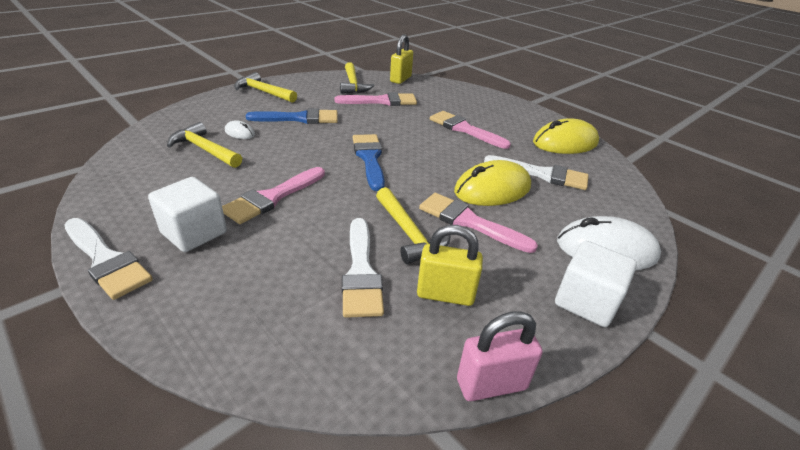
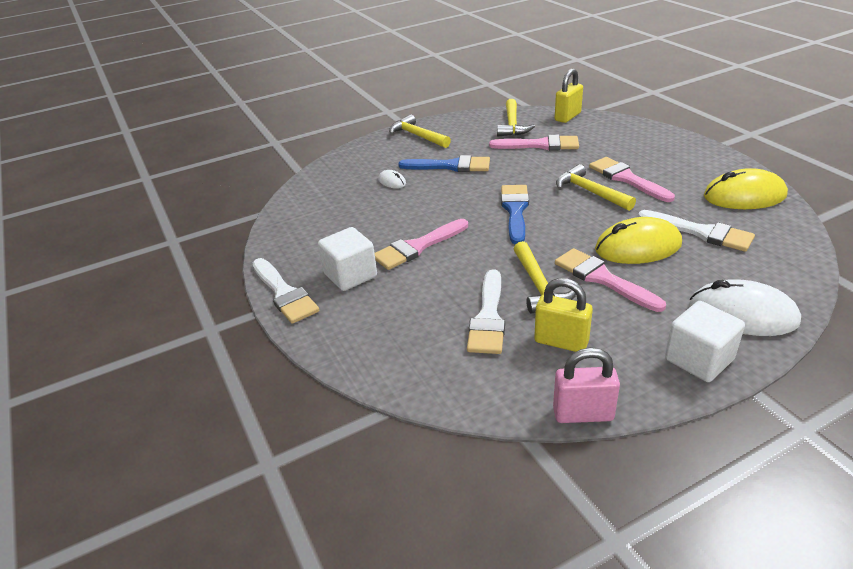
camera: 20 degrees right, 0 degrees up
(204, 150) = (360, 199): yellow hammer -> yellow hammer (590, 192)

